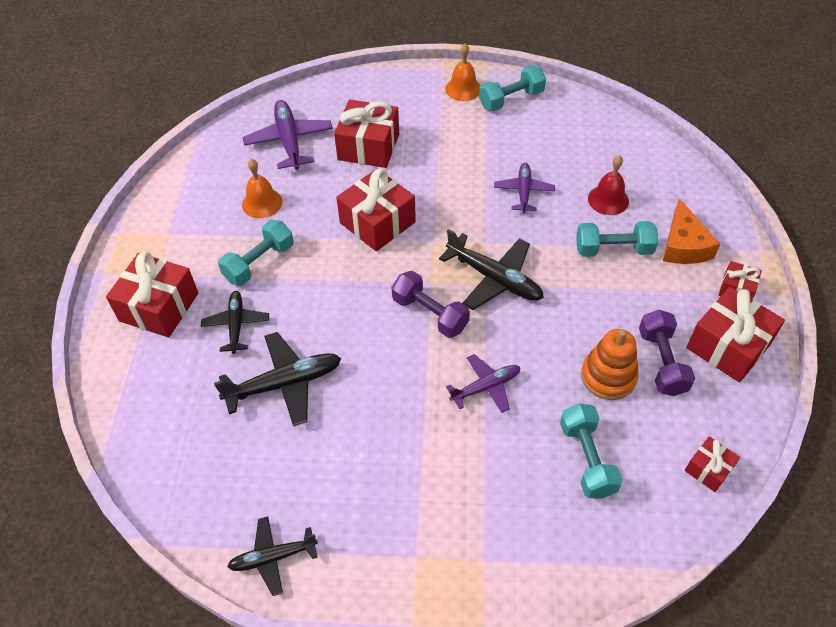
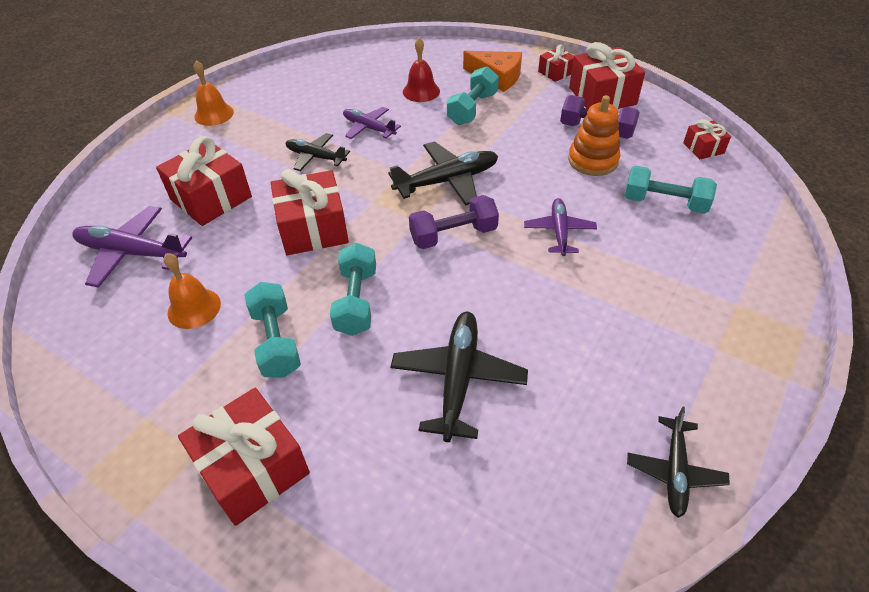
camera: 60 degrees left, 5 degrees down
(236, 325) = (346, 395): black plane -> black plane (316, 157)
(511, 99) = (260, 94): turquoise dumbbell -> turquoise dumbbell (356, 301)

